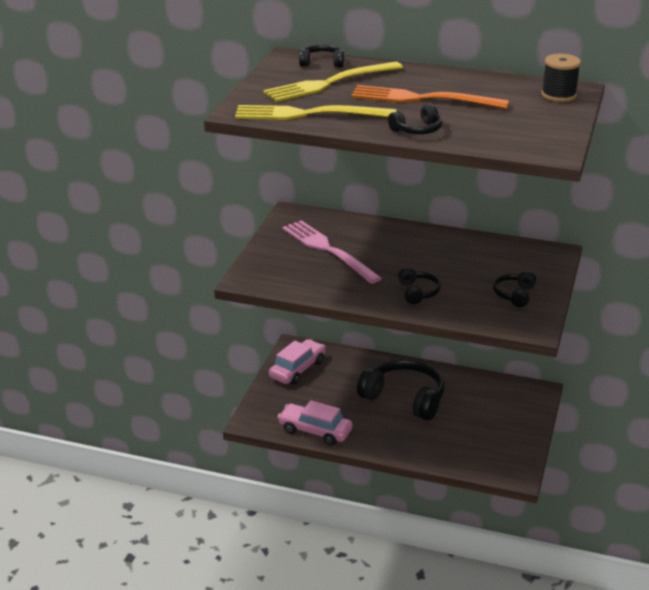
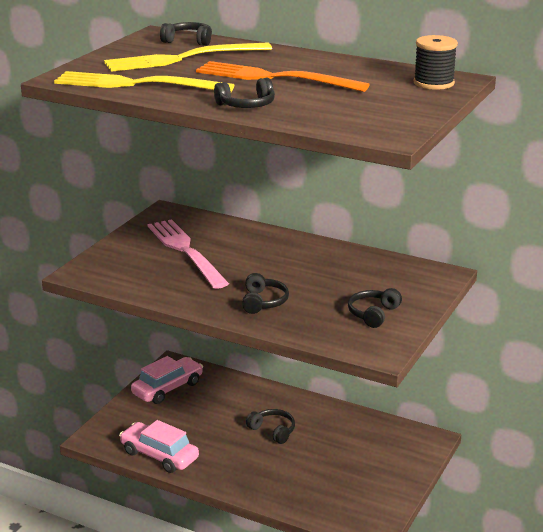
camera: 10 degrees right, 5 degrees down
(404, 398) = (273, 431): black headphones -> black headphones, size x0.49

